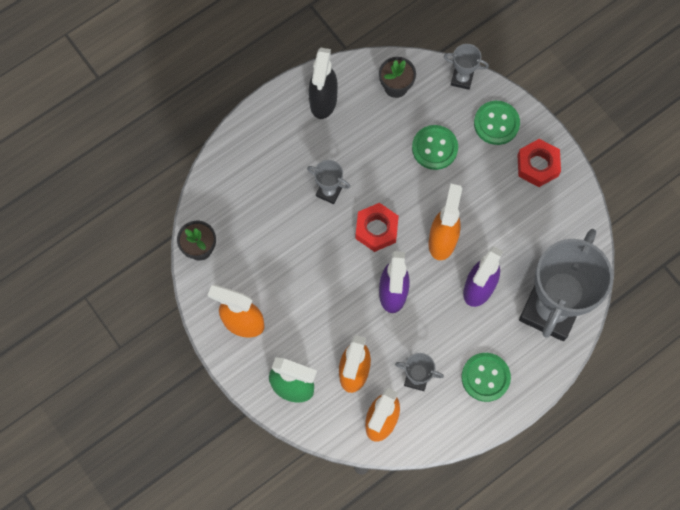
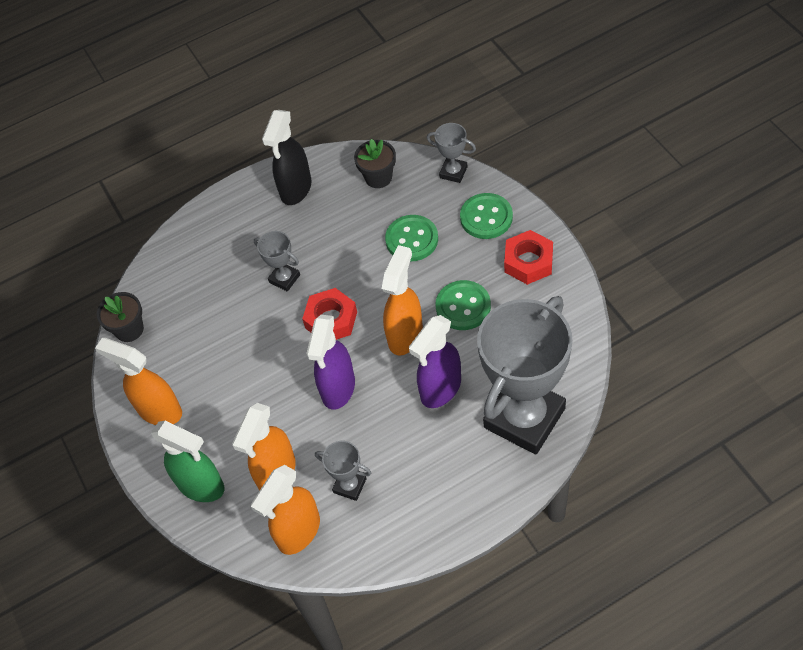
camera: 15 degrees right, 15 degrees down
(485, 377) = (434, 490): green button -> green button (463, 306)

